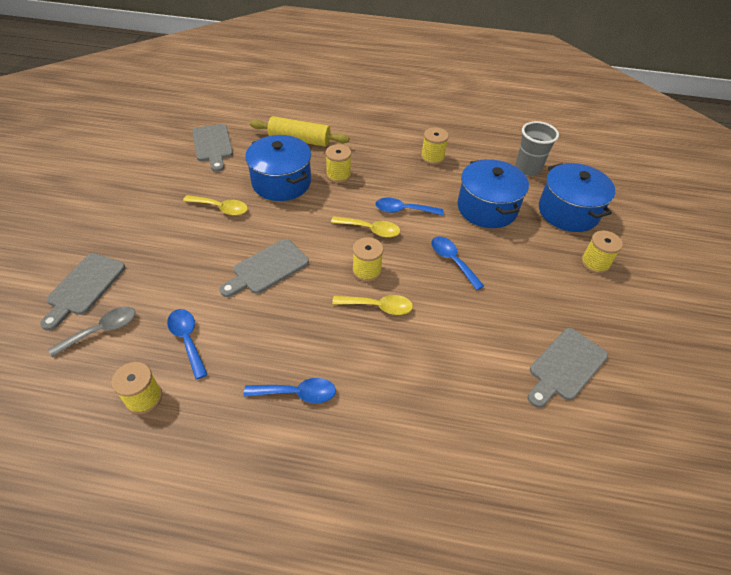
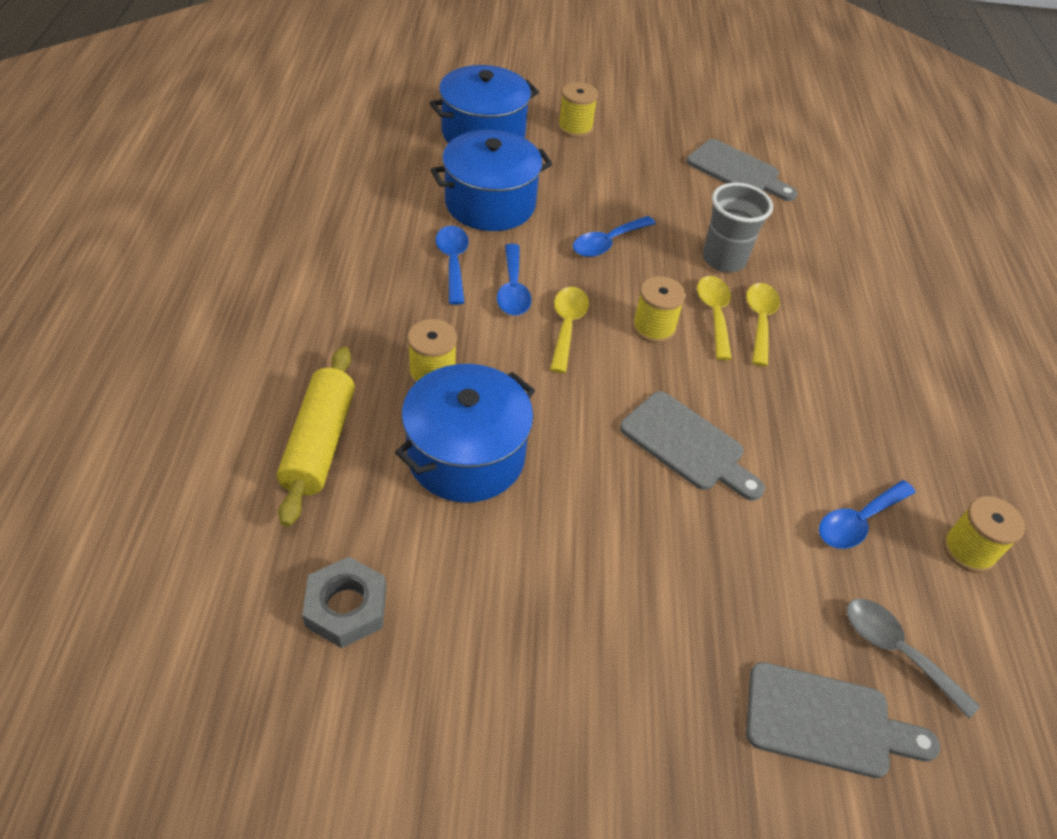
camera: 100 degrees left, 0 degrees up
(213, 145) = (346, 607): grey cutting board -> grey nut
(221, 208) = (560, 541): yellow spoon -> yellow spoon (760, 321)
(297, 393) = (877, 384): blue spoon -> blue spoon (453, 262)
(432, 157) = (368, 253): yellow spool -> none
(528, 168) = (389, 156): grey cup -> grey cup (723, 260)

